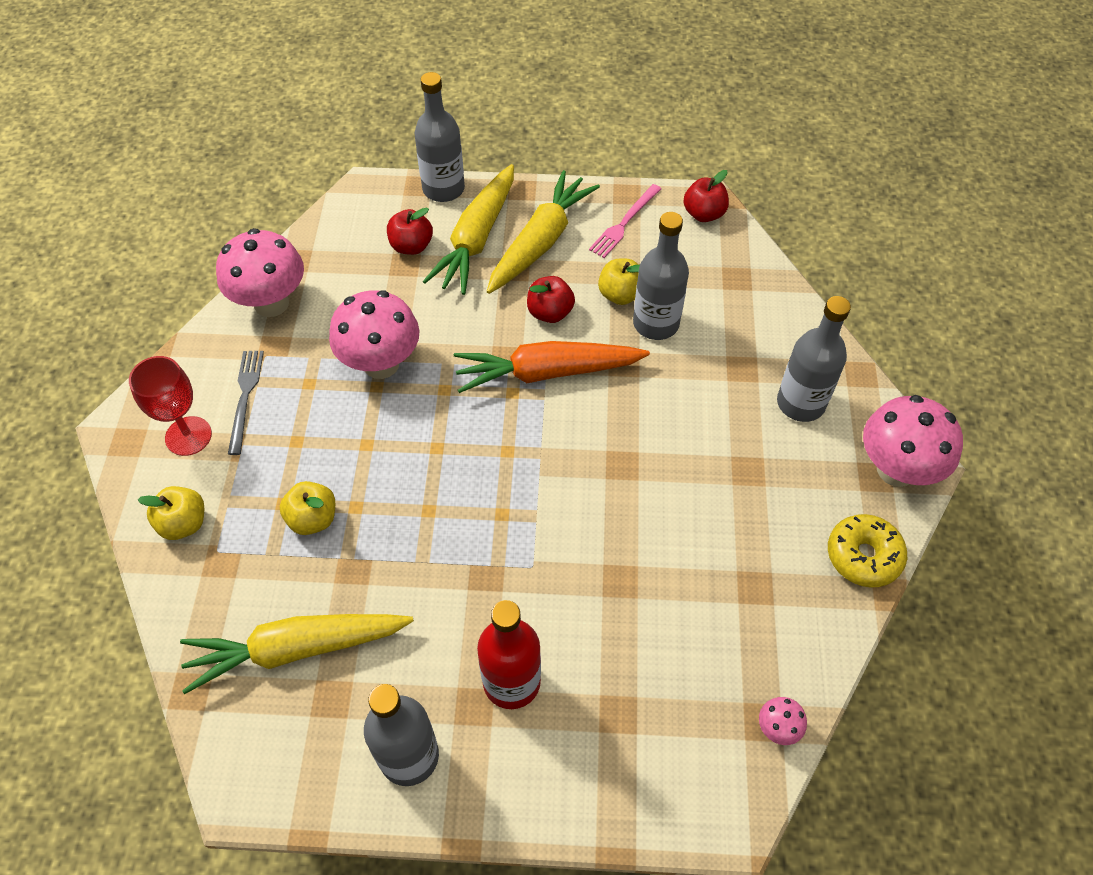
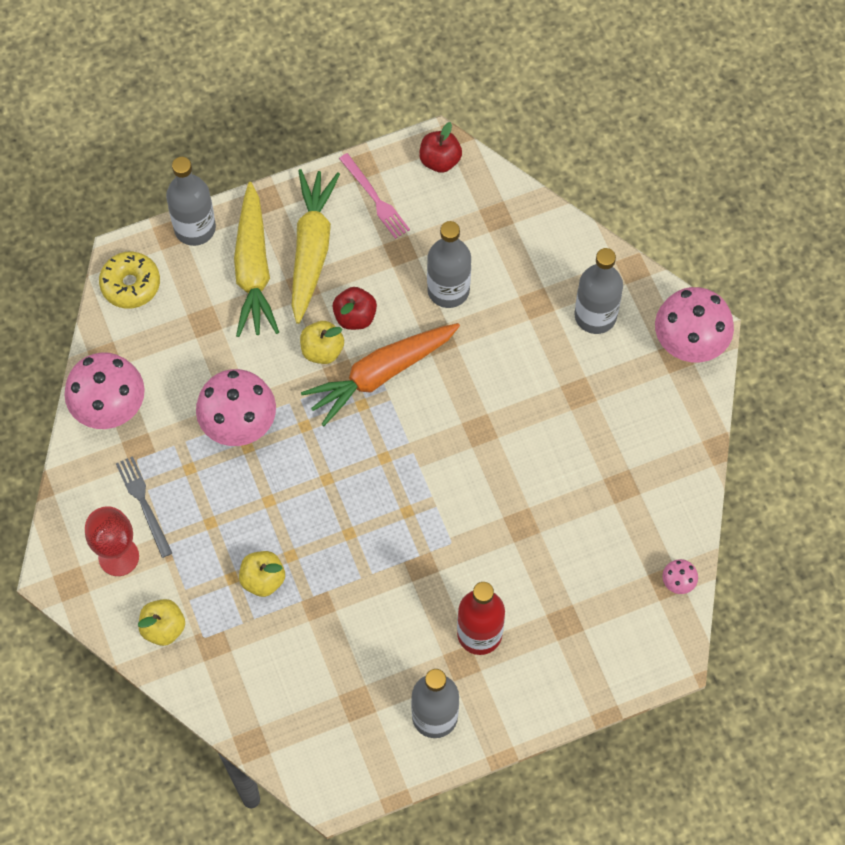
camera: 25 degrees left, 10 degrees up
(296, 649) = (311, 681): yellow carrot -> none
(411, 246) = (200, 300): red apple -> none
(620, 295) = (406, 274): yellow apple -> yellow apple (322, 350)
(624, 223) = (375, 198): pink fork -> pink fork turned 45 degrees counterclockwise
(863, 556) = (690, 427): yellow donut -> yellow donut (130, 284)

